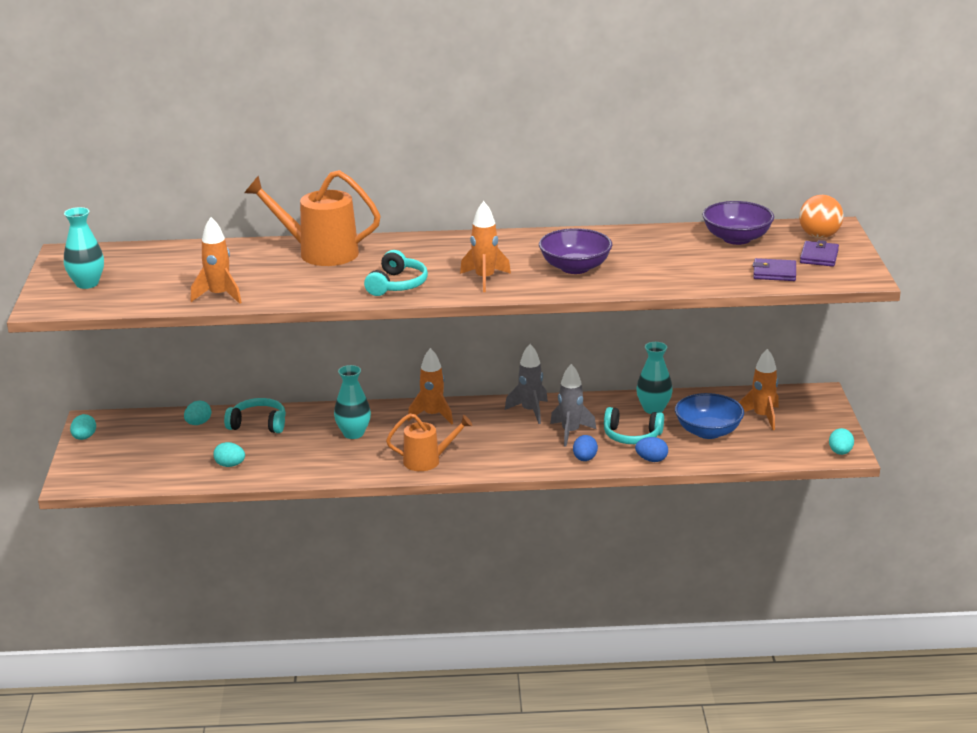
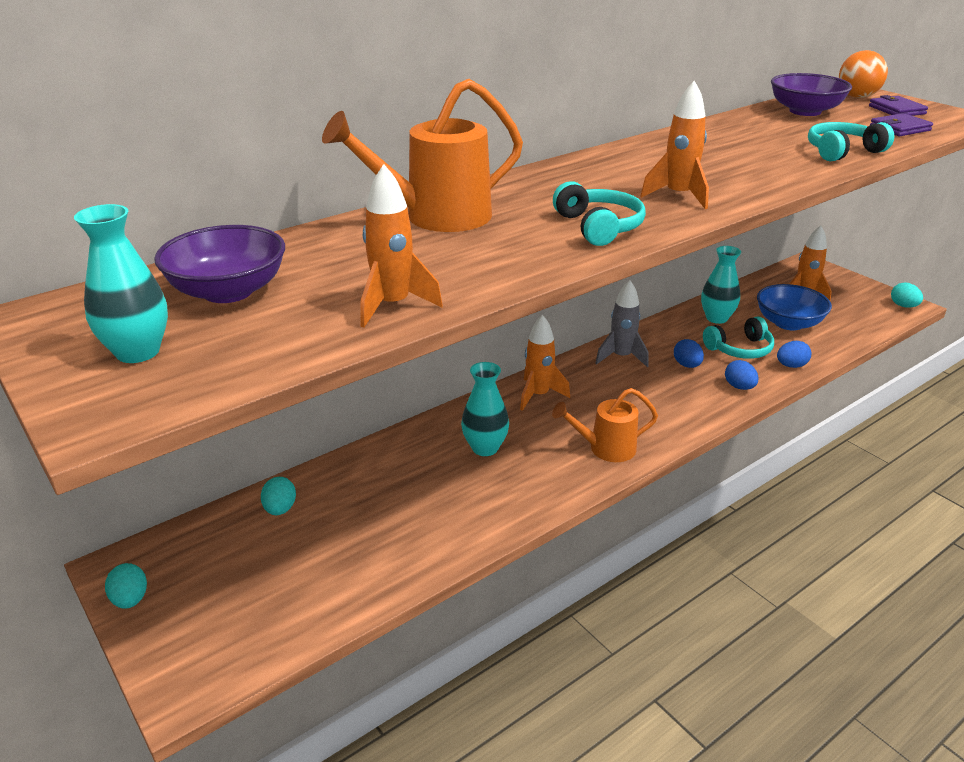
camera: 35 degrees left, 5 degrees up
(230, 465) = (390, 552): turquoise egg -> none
(258, 424) = (360, 480): turquoise headphones -> turquoise headphones (842, 151)
(428, 461) = (605, 449): orange watering can -> orange watering can turned 150 degrees counterclockwise
(570, 432) = (687, 365): grey rocket -> blue egg
(575, 267) = (736, 164): purple bowl -> purple bowl (228, 291)

